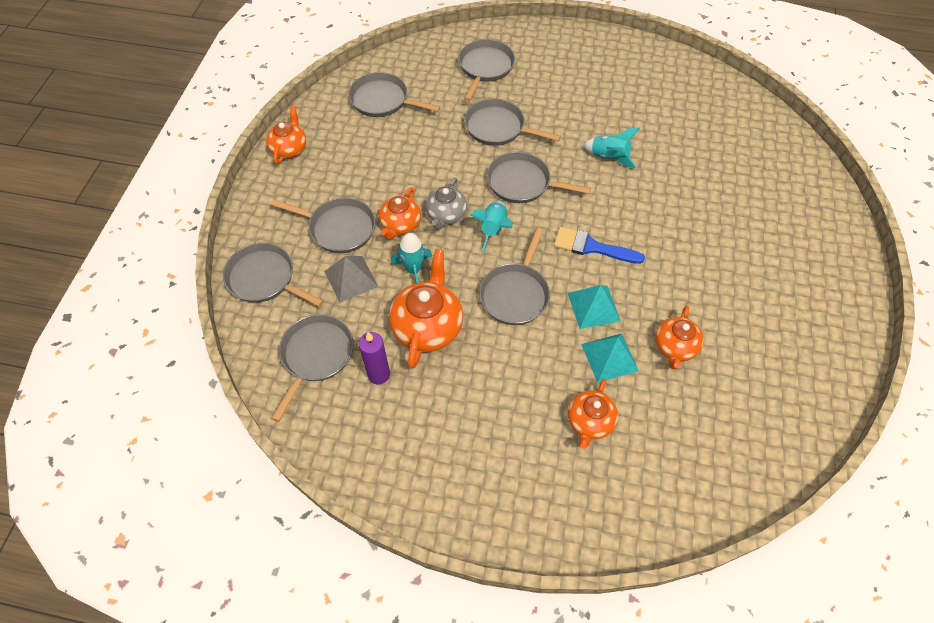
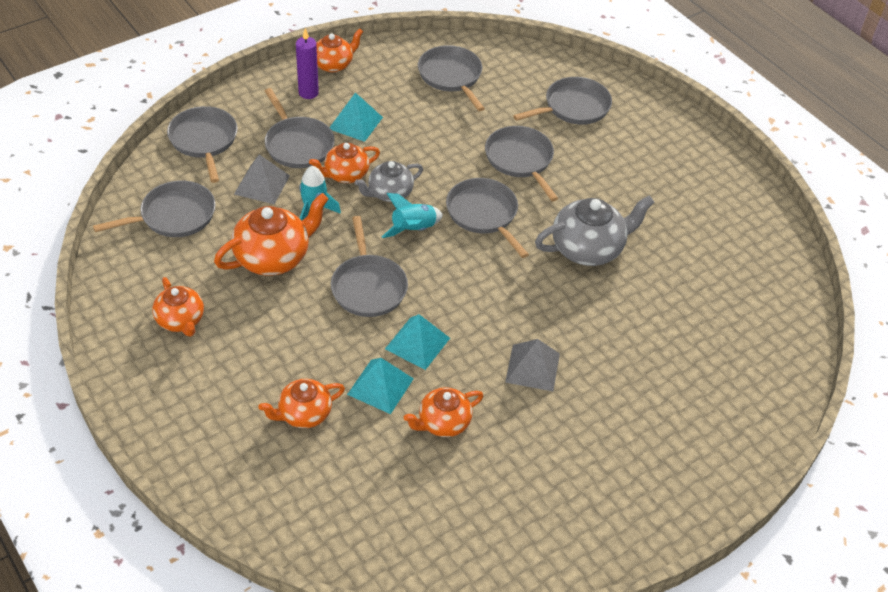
camera: 40 degrees right, 10 degrees down
(359, 181) = (355, 123): none -> turquoise pyramid
(379, 374) = (199, 261): purple candle -> purple candle (308, 93)
(423, 432) = (181, 320): none -> orange teapot
(515, 294) = (368, 286): grey pan -> grey pan turned 75 degrees counterclockwise
(592, 247) = (476, 302): blue brush -> none
(609, 157) = (588, 248): turquoise rocket -> grey teapot
(675, 263) = (532, 367): none -> grey pyramid

